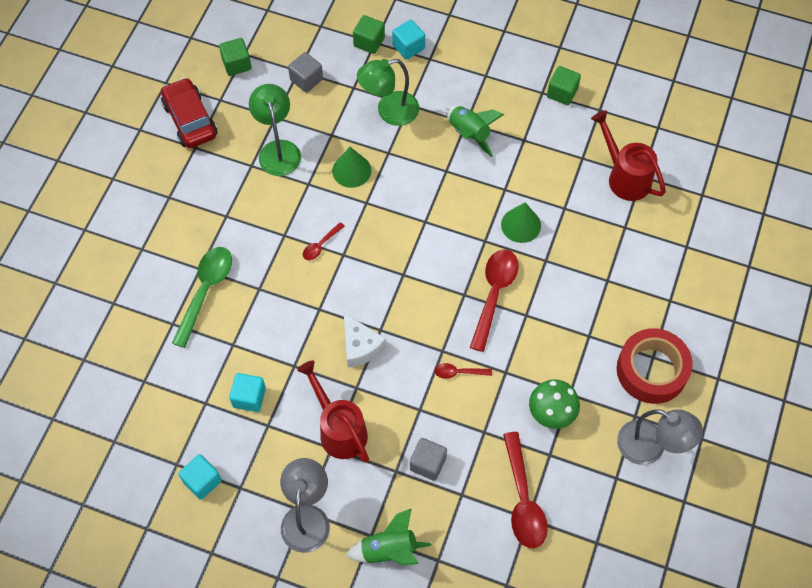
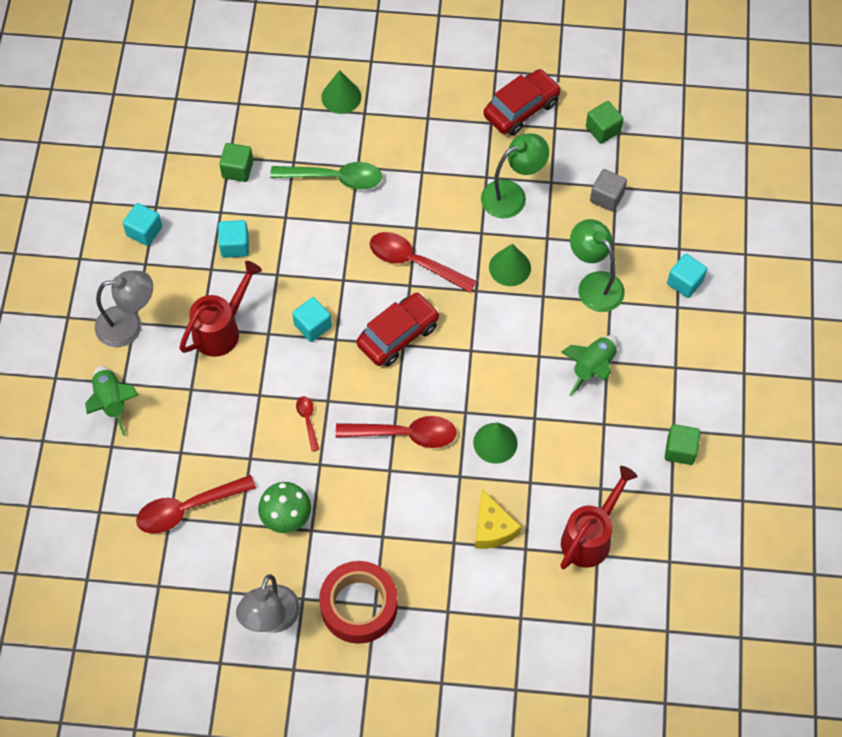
camera: 75 degrees right, 0 degrees up
(115, 265) = (341, 97): none -> green cone
(320, 245) = (414, 262): red spoon -> red spoon, size x2.01
(360, 346) = (312, 326): white cheese -> turquoise cube
(369, 42) = (677, 243): green cube -> green cube (237, 169)
(392, 276) = (398, 335): none -> red car
(428, 463) = (205, 415): grey cube -> none
(601, 247) = (492, 528): none -> yellow cheese

